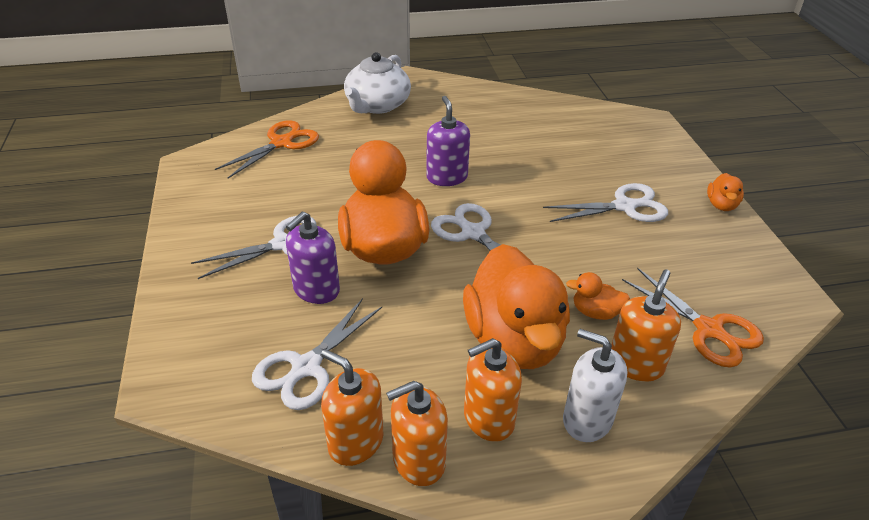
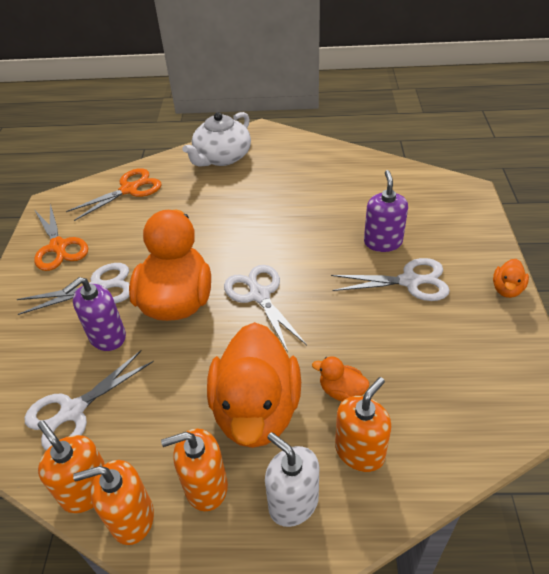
camera: 15 degrees right, 5 degrees up
(447, 177) = (256, 235): purple soap dispenser -> purple soap dispenser (382, 242)
(709, 330) = (444, 425): orange scissors -> orange scissors (58, 247)

